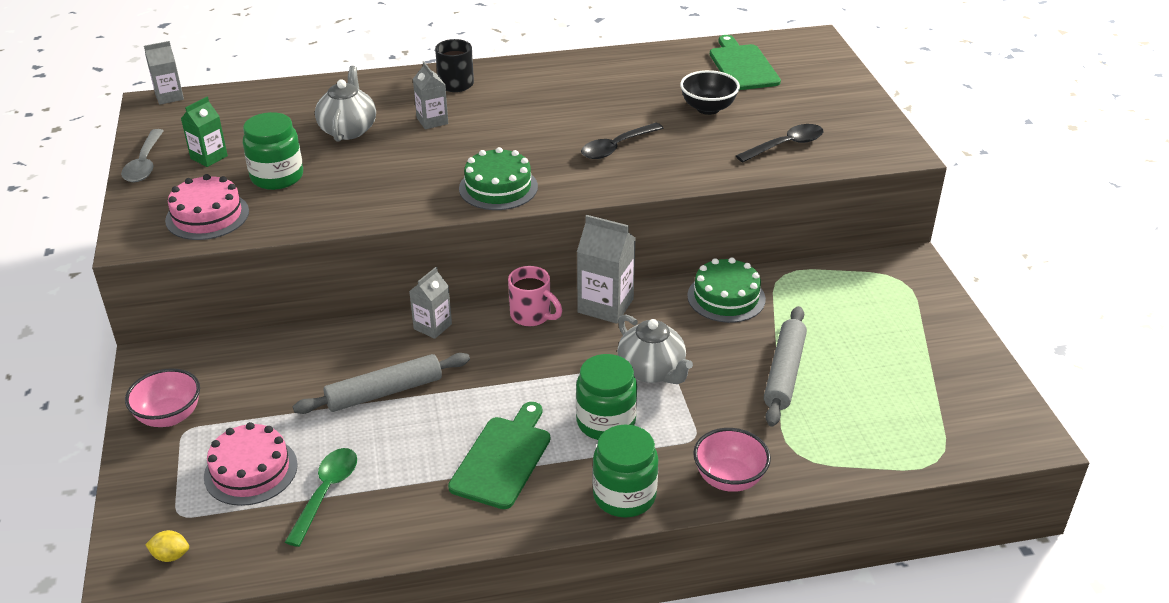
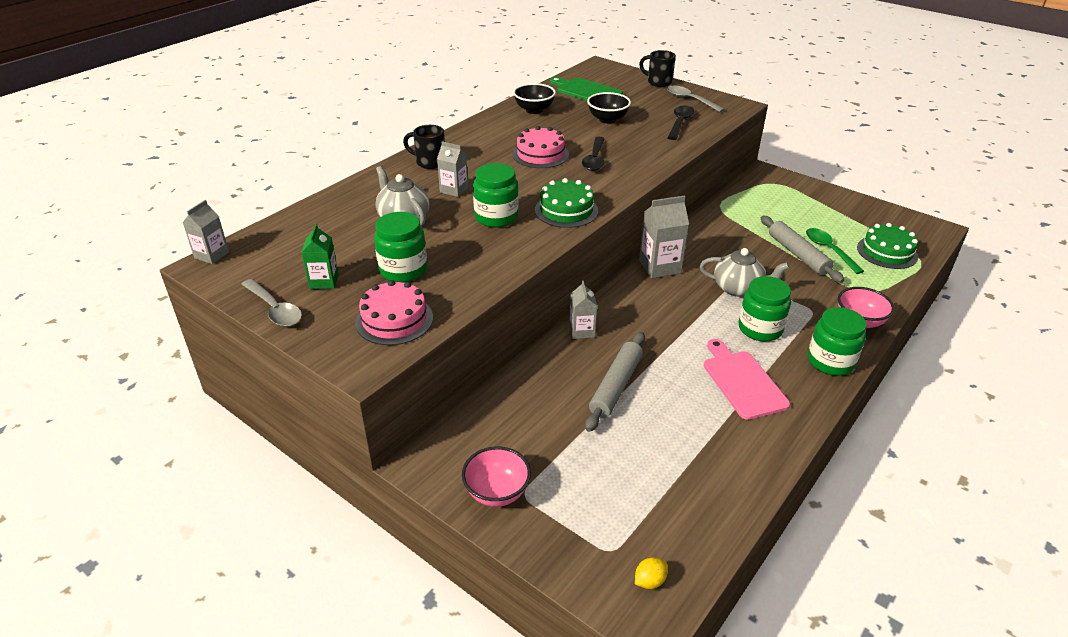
camera: 40 degrees left, 0 degrees up
(251, 470) = (611, 488): pink cake -> pink cake (540, 154)
(326, 492) = (679, 468): green spoon -> green spoon (829, 250)
(425, 165) = (496, 217): none -> green jar
(503, 458) = (742, 381): green cutting board -> pink cutting board
(532, 316) = (629, 293): pink mug -> none
(646, 66) = (534, 110): none -> black bowl
(726, 297) = (712, 231): green cake -> green cake (887, 252)
(849, 122) = (690, 100): none -> grey spoon
(850, 86) = (658, 82): none -> black mug

